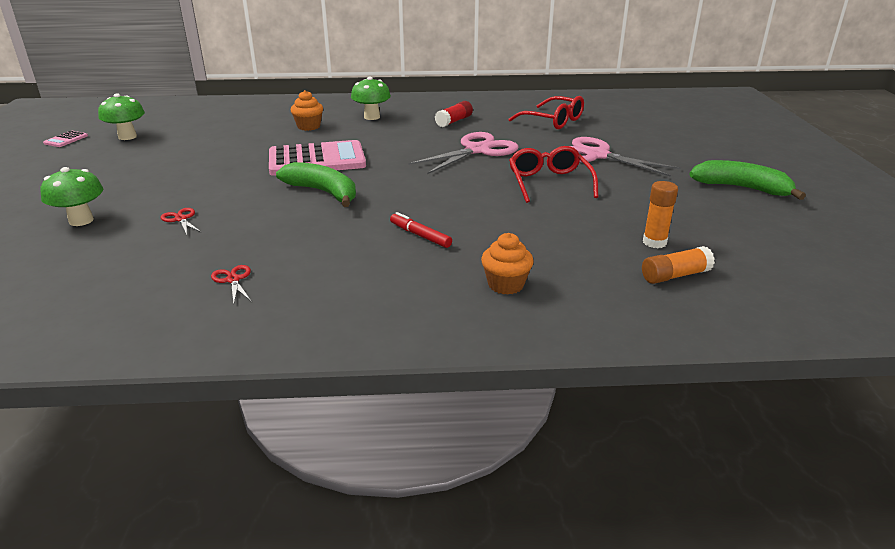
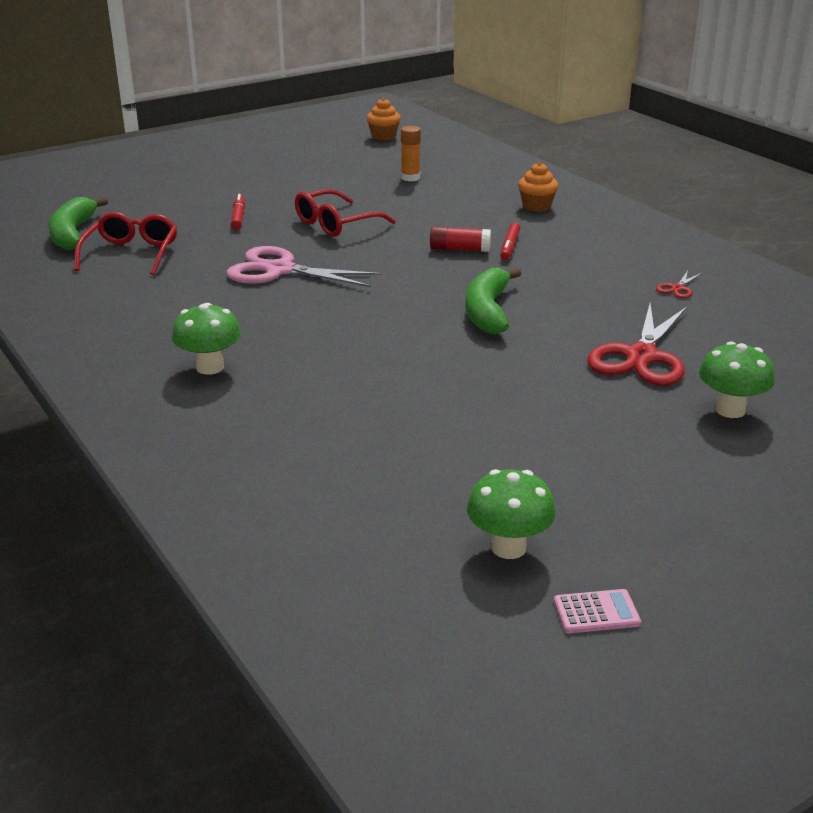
camera: 120 degrees left, 0 degrees up
(181, 219) = (641, 356): red scissors -> red scissors, size x2.34
(308, 126) = (297, 400): orange cupcake -> orange cupcake (383, 137)
(317, 160) = (410, 347): pink calculator -> none
(454, 121) = (181, 307): red glue stick -> red glue stick (459, 249)
(597, 155) = (238, 217): pink scissors -> red marker
(675, 275) = (453, 168): orange glue stick -> none
(741, 188) = (267, 163): green banana -> green banana (73, 233)

